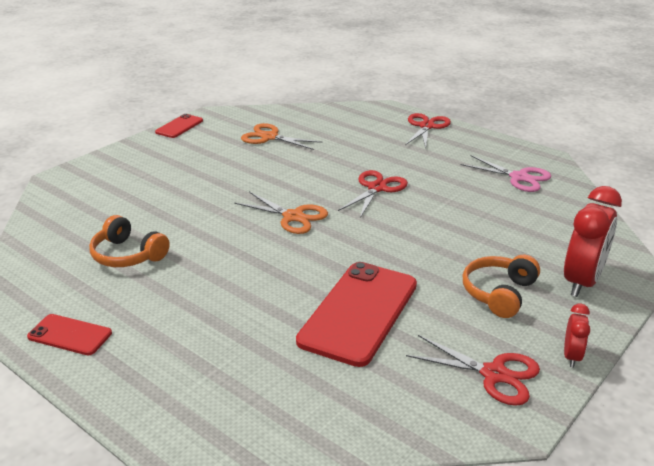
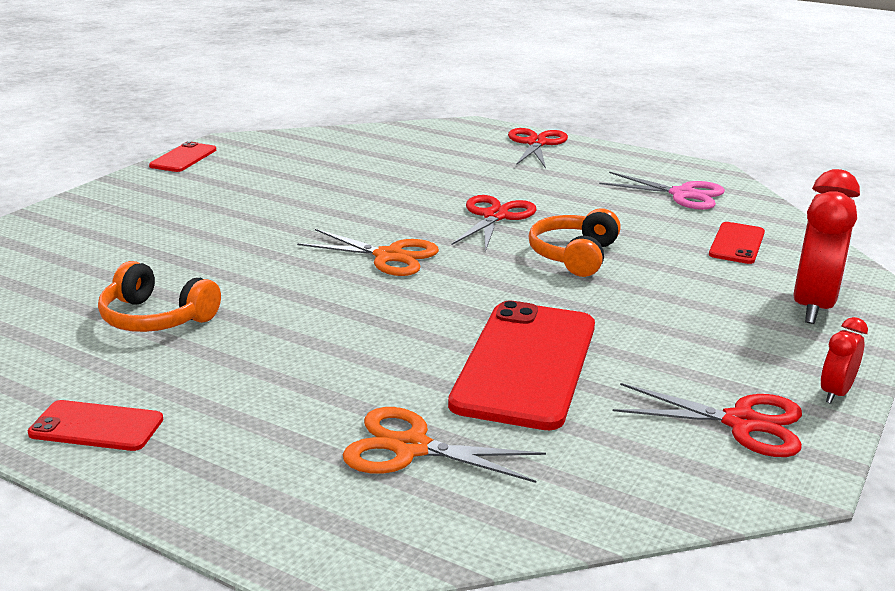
camera: 10 degrees left, 5 degrees down
(269, 137) = (321, 165): orange scissors -> orange scissors (411, 448)
(499, 293) = (709, 327): orange headphones -> orange headphones (574, 256)
(544, 223) = (736, 243): none -> red phone
(571, 356) = (835, 393): red clock -> red clock turned 150 degrees counterclockwise

